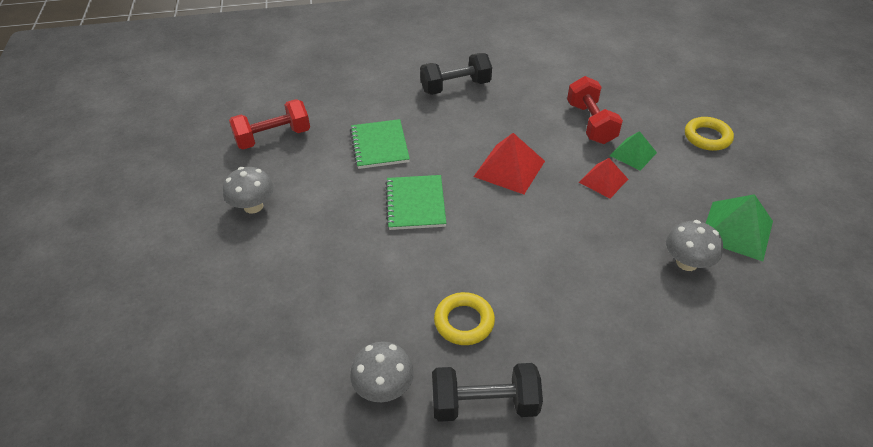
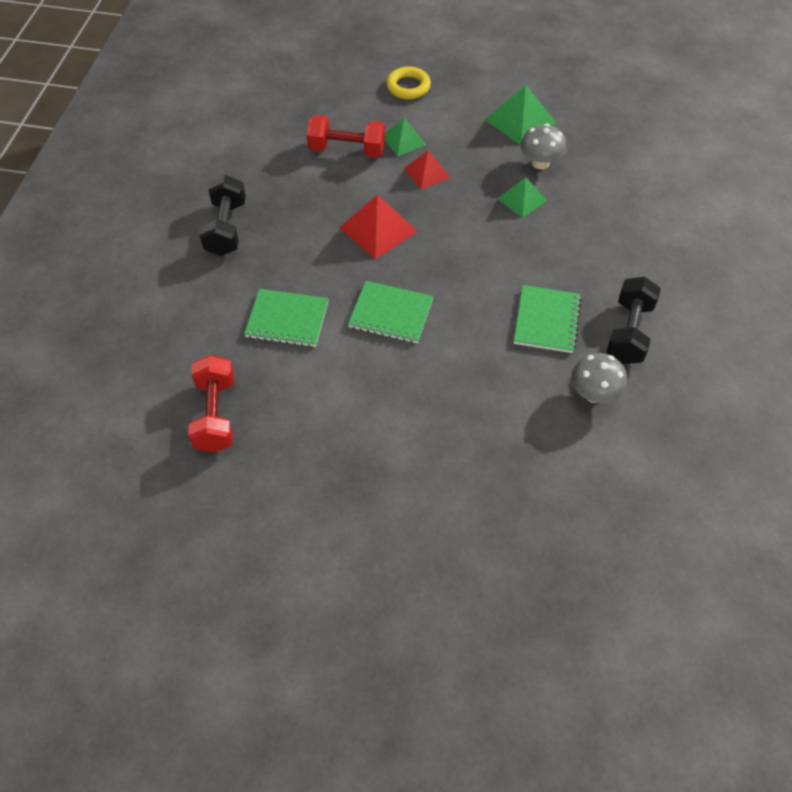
camera: 70 degrees left, 10 degrees up
(253, 206) = (326, 454): grey mushroom -> none
(464, 322) = (546, 320): yellow ring -> green notebook
(620, 260) = (522, 199): none -> green pyramid

